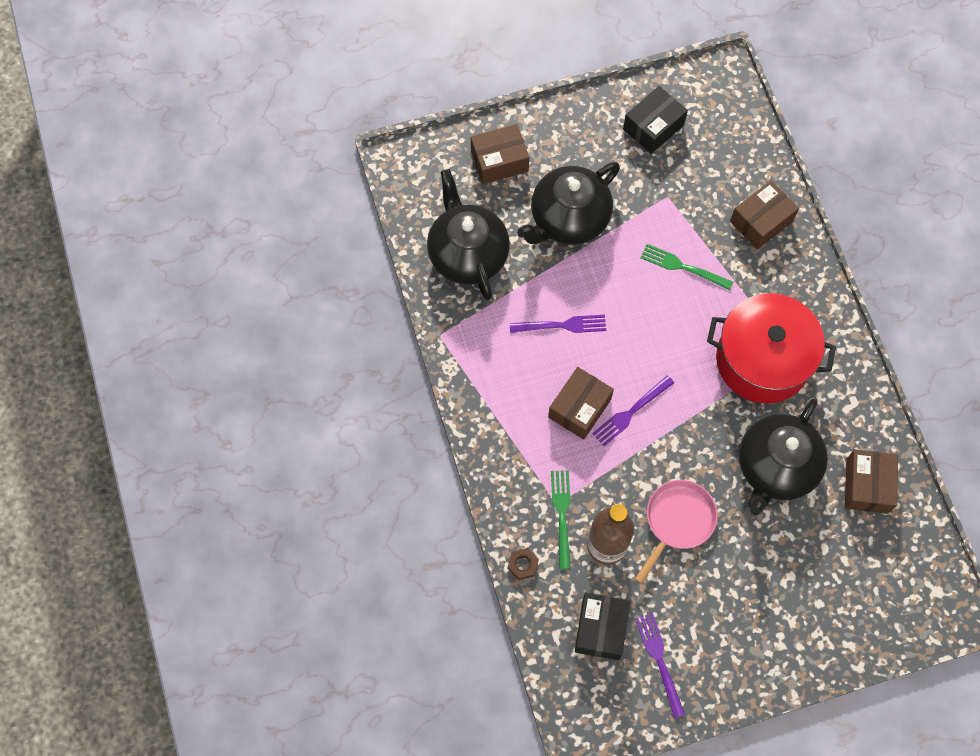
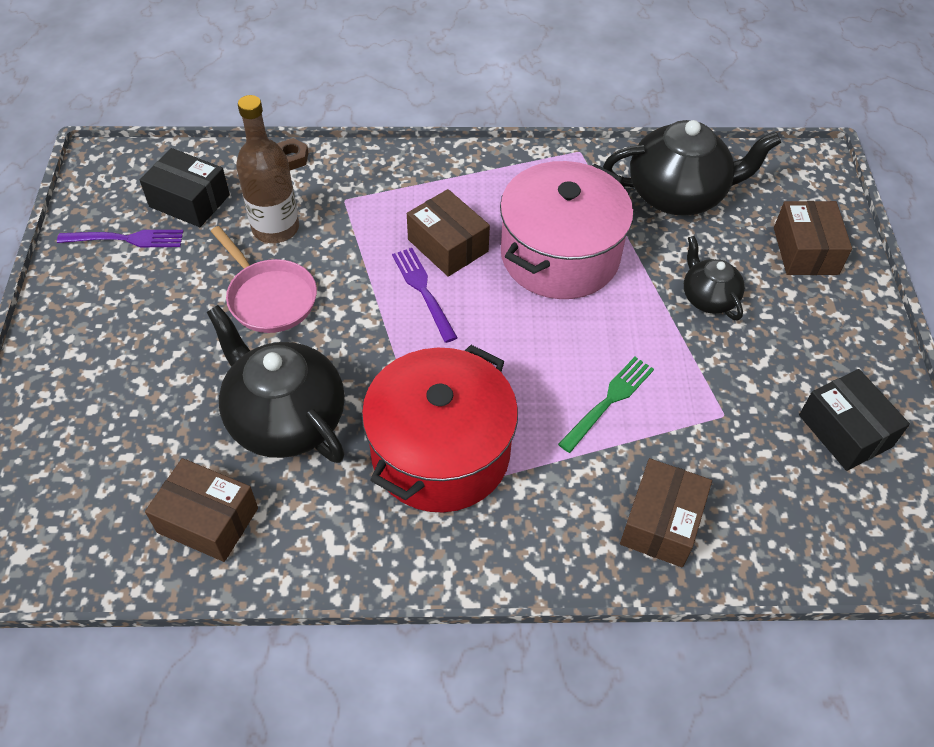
camera: 105 degrees right, 15 degrees down
(562, 325) = (560, 255): purple fork -> pink pot
(562, 515) = (329, 200): green fork -> none
(568, 219) = (708, 298): black teapot -> black teapot, size x0.54
(761, 221) = (661, 523): brown box -> brown box turned 45 degrees clockwise

